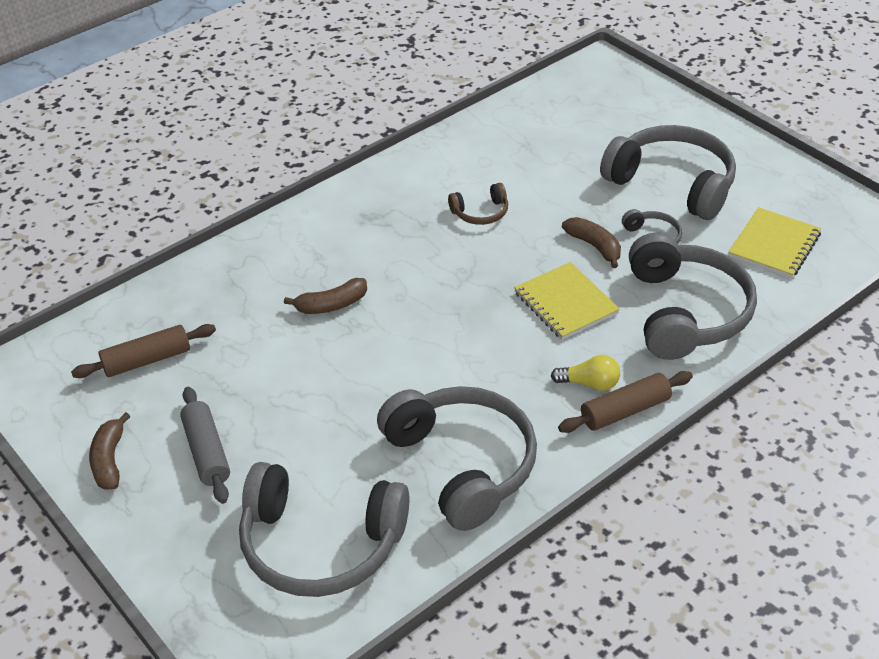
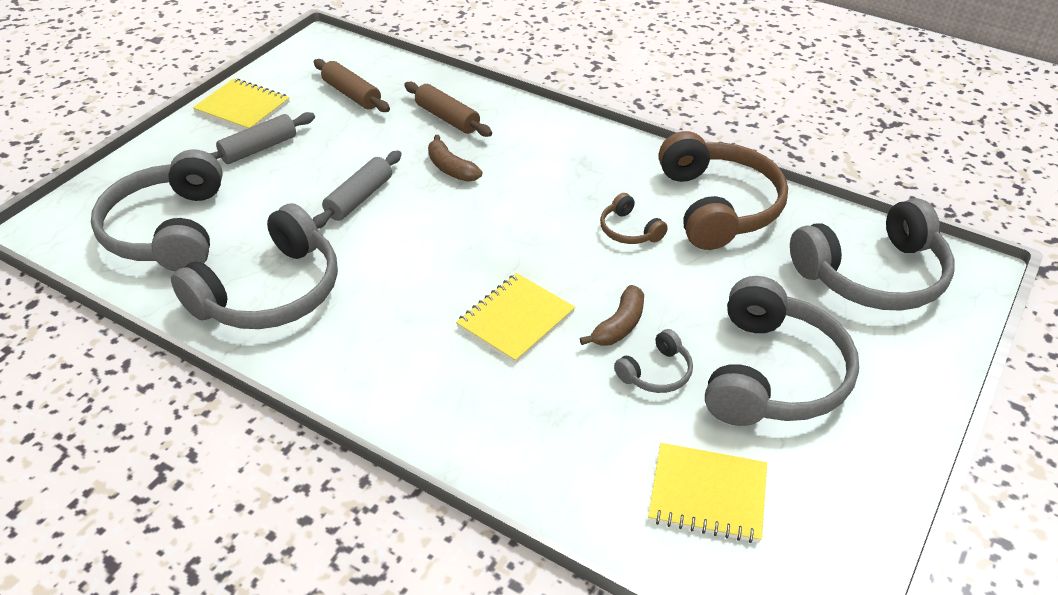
camera: 70 degrees right, 0 degrees up
(109, 460) = (242, 107): brown banana -> yellow notebook
(344, 379) = (359, 198): none -> grey rolling pin
(473, 157) = (718, 206): none -> brown headphones
(589, 383) = (399, 360): yellow light bulb -> none
(625, 411) = (367, 395): brown rolling pin -> brown rolling pin (447, 118)
(686, 312) = (541, 423): grey headphones -> grey headphones (873, 275)

